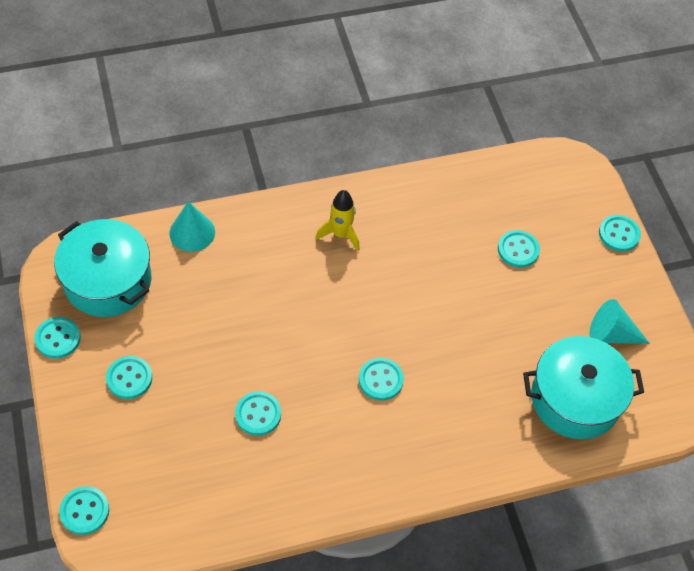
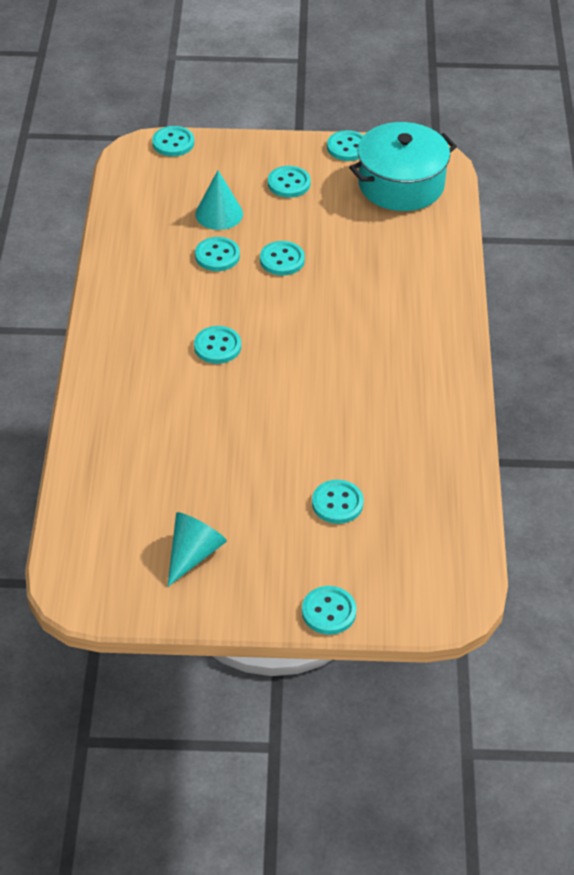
camera: 110 degrees right, 10 degrees down
(192, 232) = (442, 247): turquoise cone -> turquoise cone (219, 214)
(247, 356) = (282, 260): none -> turquoise button
(340, 234) = (406, 356): yellow rocket -> none
(575, 399) = (129, 494): turquoise pot -> none

